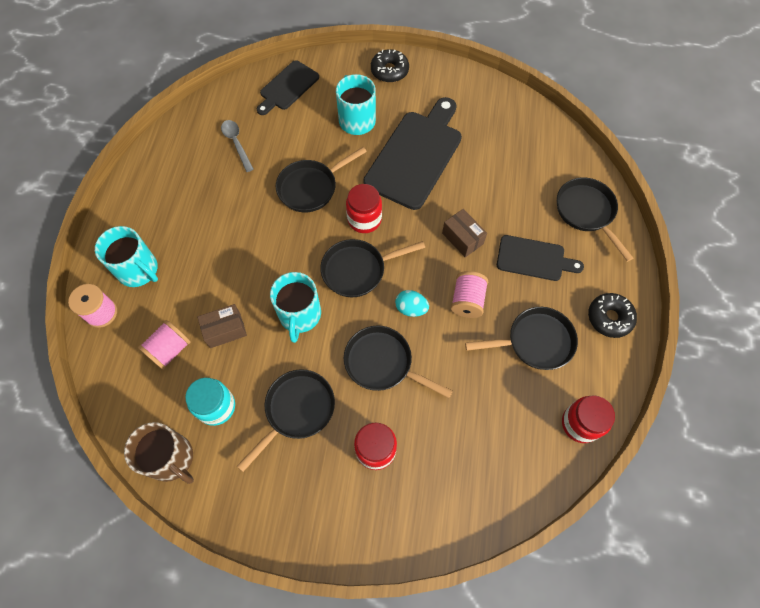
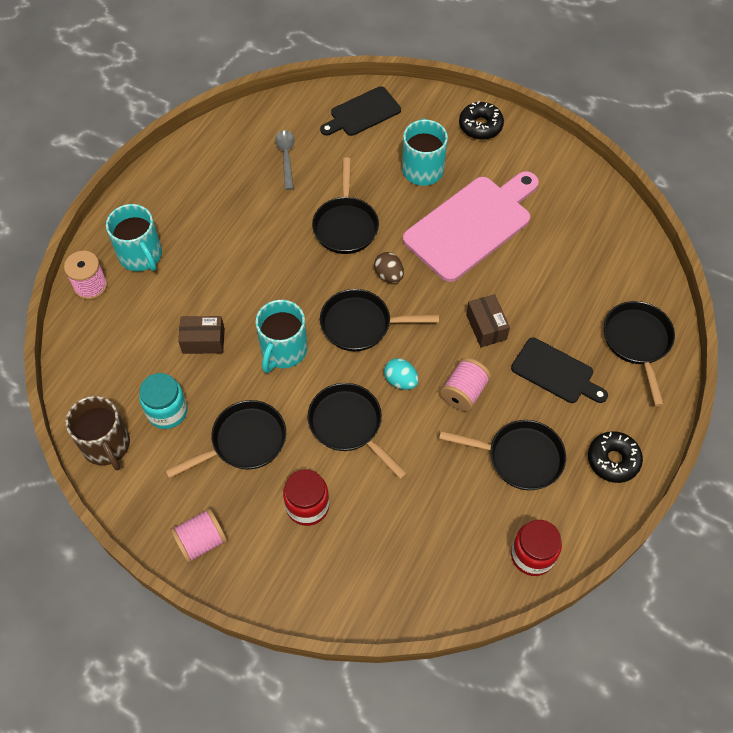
camera: 20 degrees right, 5 degrees down
(170, 350) = (143, 342): pink spool -> pink spool (201, 541)
(311, 187) = (345, 225): black pan -> black pan turned 75 degrees counterclockwise
(364, 219) = (389, 275): red jar -> brown egg
(416, 155) = (472, 225): black cutting board -> pink cutting board

